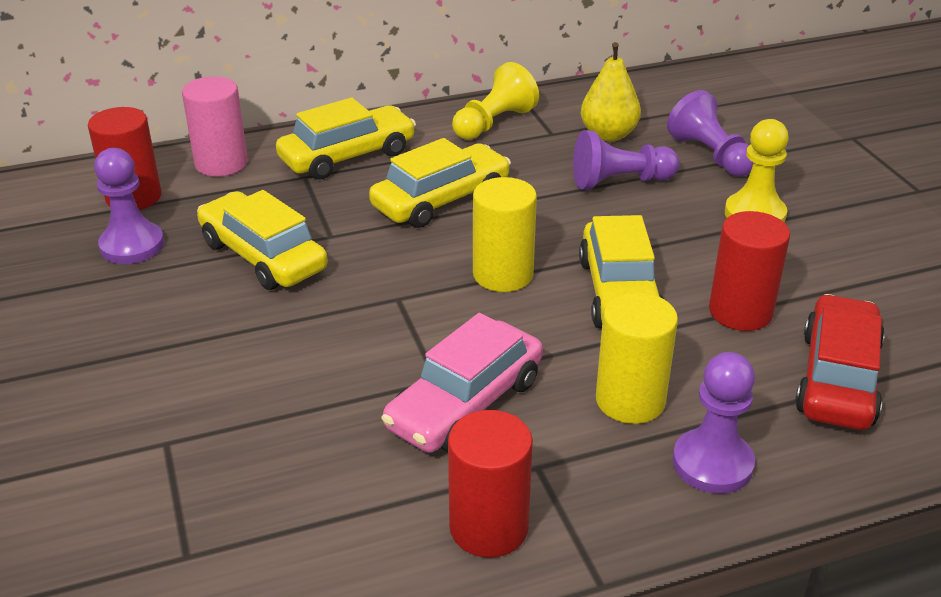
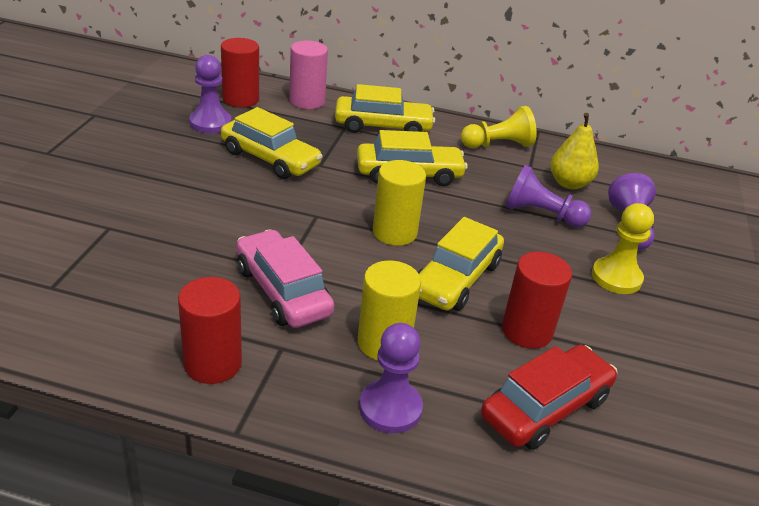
camera: 30 degrees right, 0 degrees up
(263, 256) = (270, 159): yellow car -> yellow car turned 135 degrees clockwise
(465, 403) = (283, 291): pink car -> pink car turned 75 degrees clockwise

